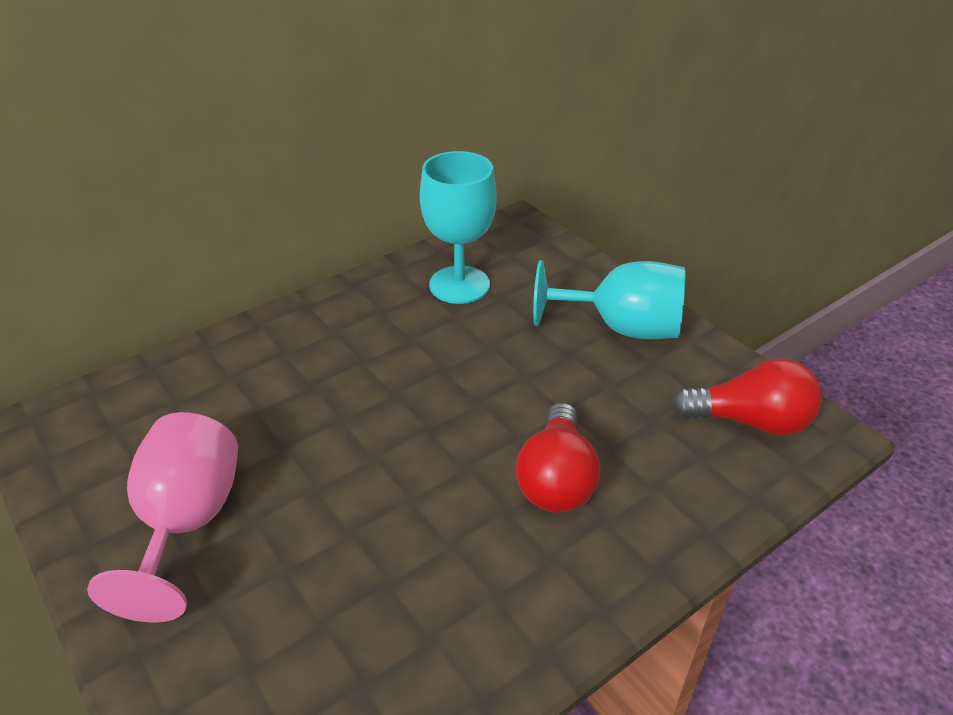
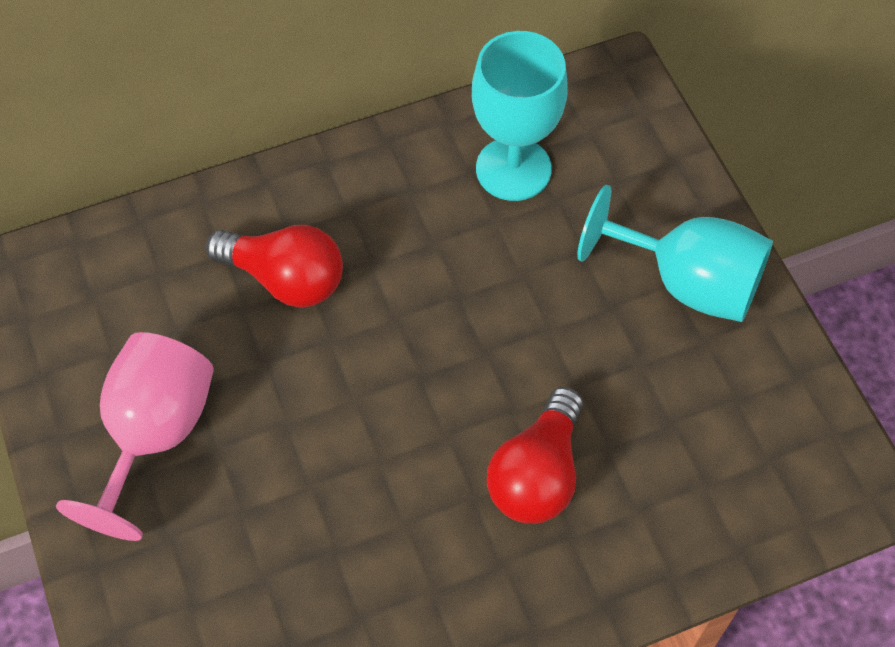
camera: 15 degrees right, 20 degrees up
(750, 421) = (781, 451): red light bulb -> red light bulb (285, 279)

